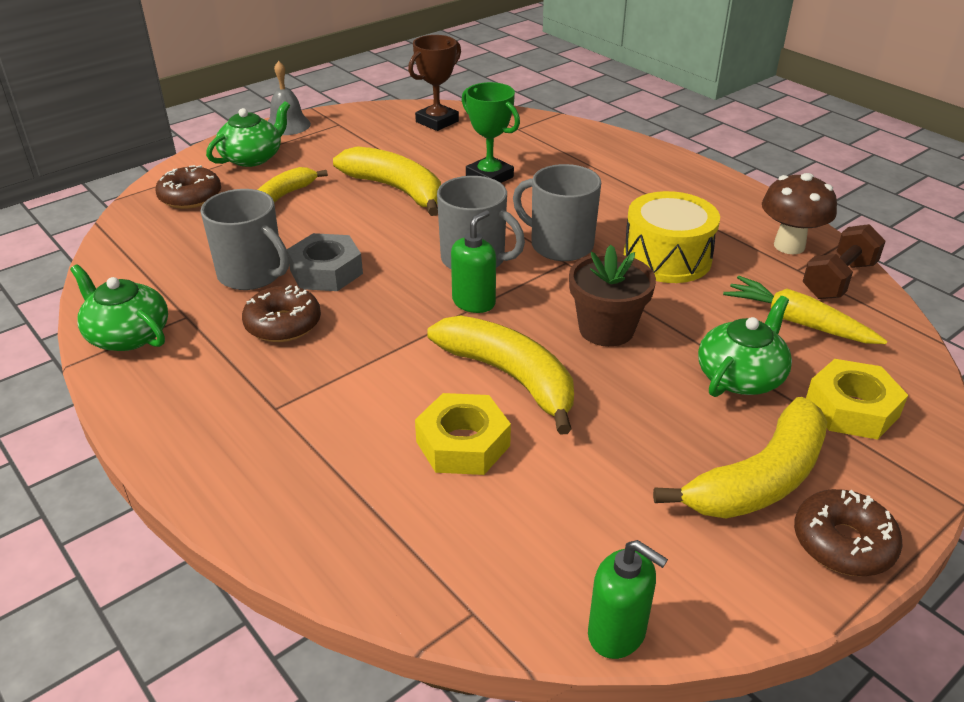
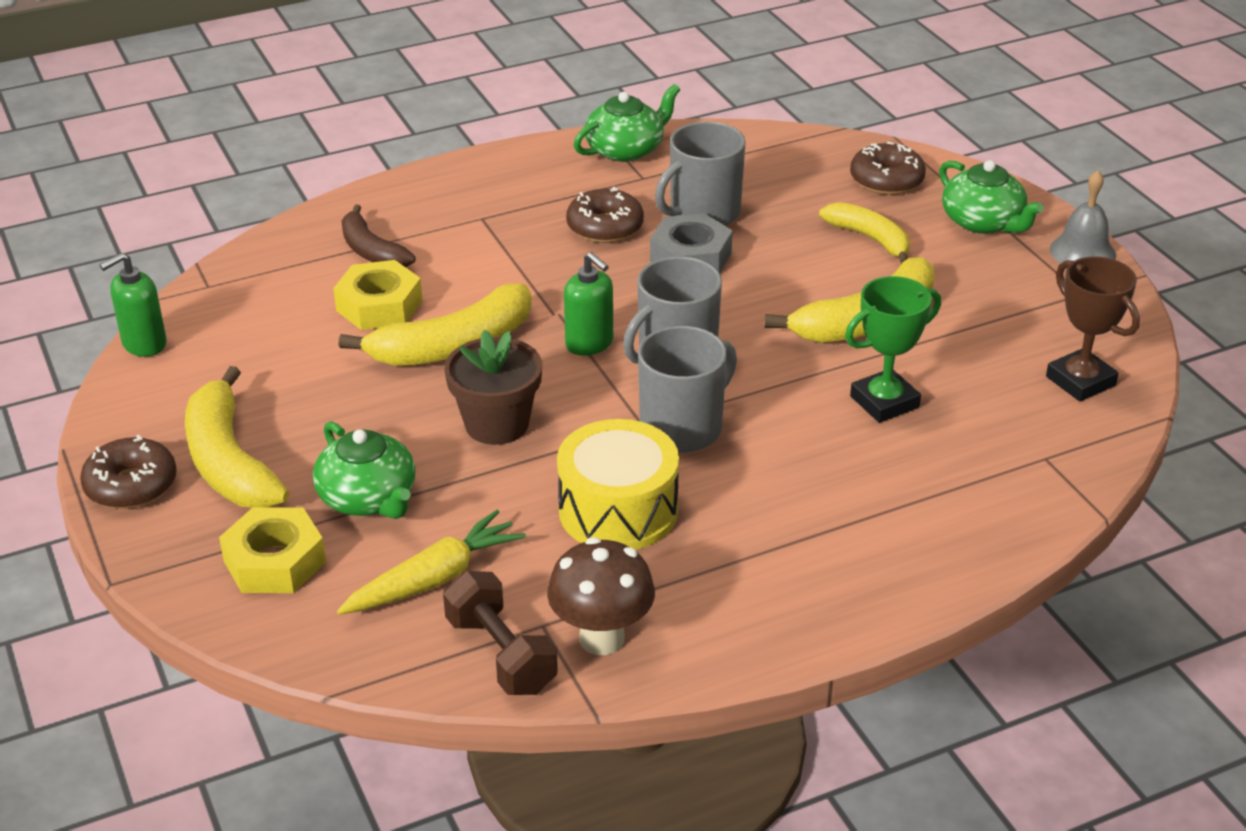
camera: 105 degrees right, 0 degrees up
(359, 478) = (371, 251): none -> brown banana

